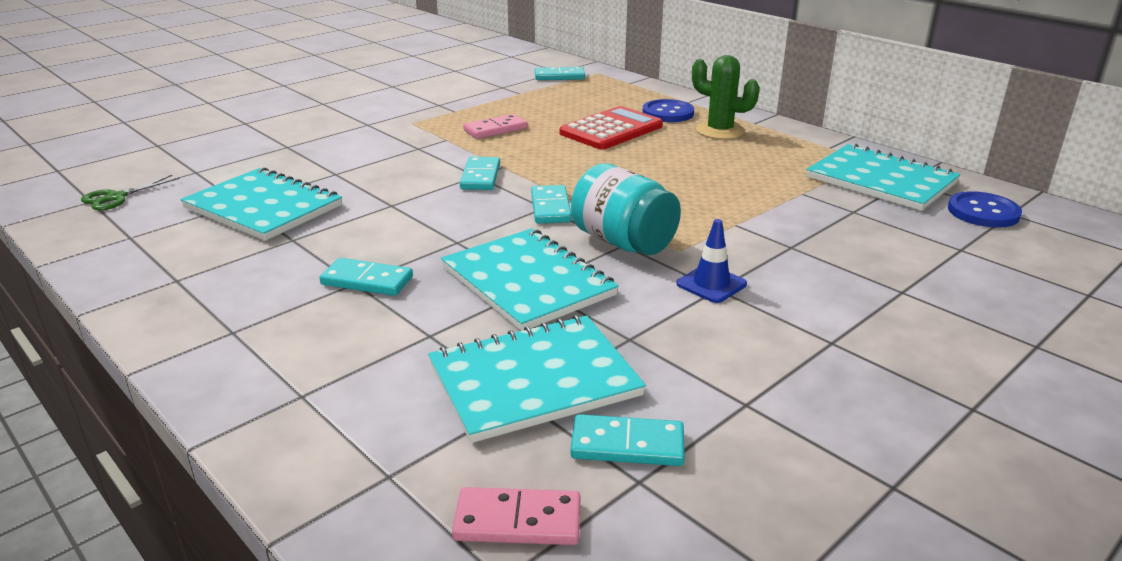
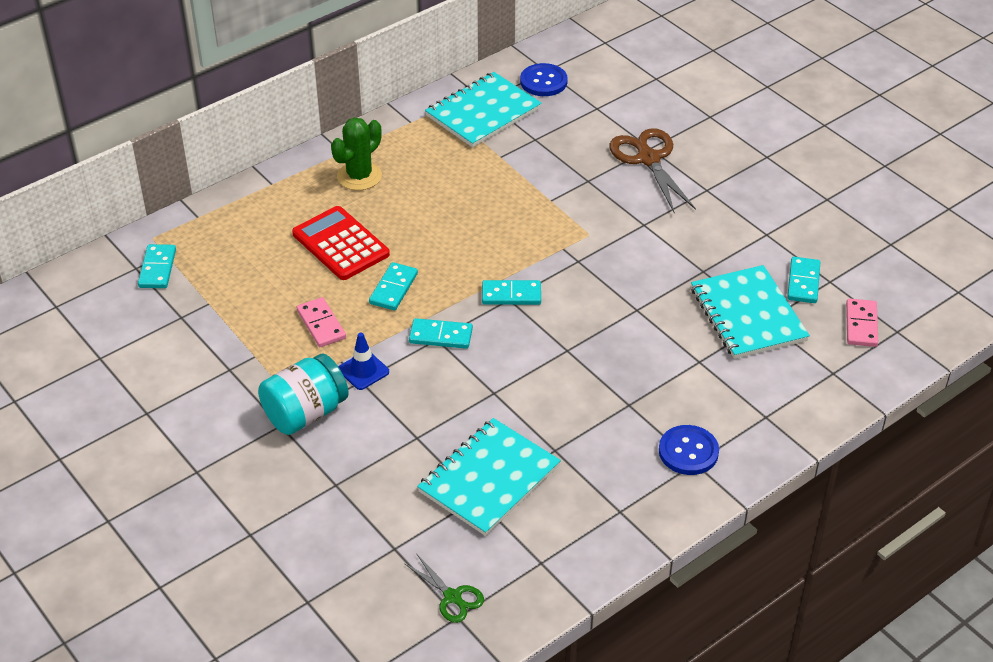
camera: 85 degrees left, 15 degrees up
(367, 281) = (626, 397): turquoise domino -> turquoise domino (393, 288)
(528, 281) = (631, 313): turquoise notebook -> none
(623, 242) = (575, 260): turquoise jar -> turquoise jar (305, 413)
(668, 113) = (303, 201): blue button -> blue button (688, 451)
(711, 284) = (638, 226): blue traffic cone -> blue traffic cone (363, 371)
(872, 290) = (648, 159): none -> brown scissors

